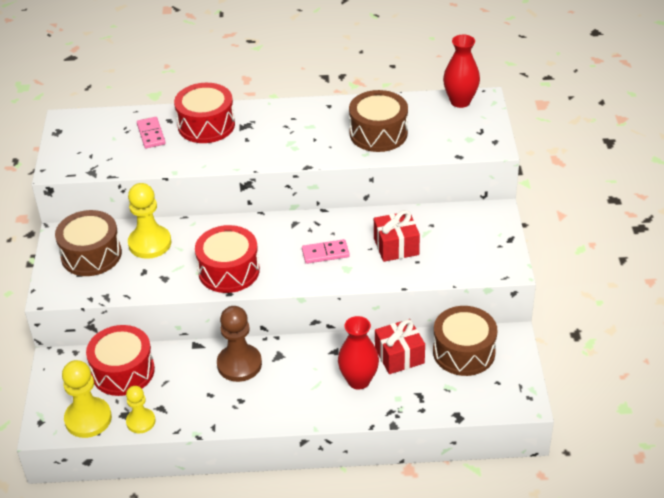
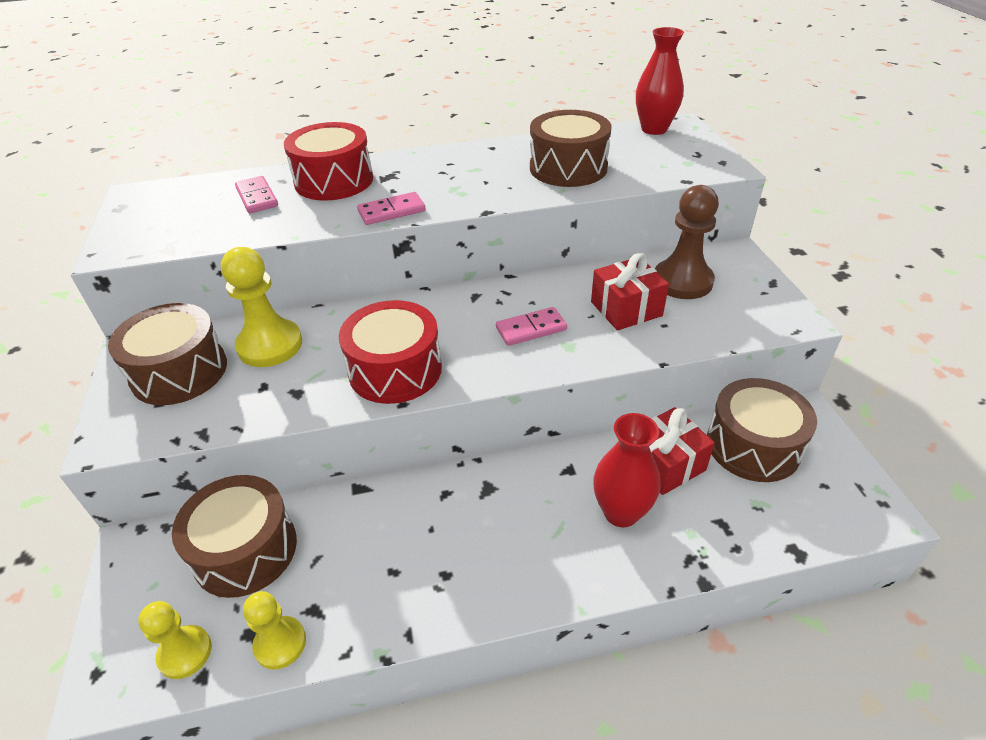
camera: 10 degrees left, 0 degrees up
(88, 419) = (185, 653): yellow pawn -> yellow pawn, size x0.62
(123, 371) = (245, 550): red drum -> brown drum
(239, 364) = (431, 511): brown pawn -> brown pawn (682, 281)
(242, 158) = (391, 211): none -> pink domino

